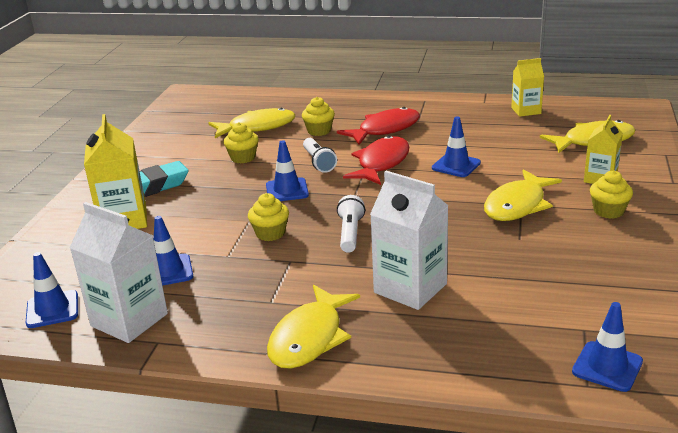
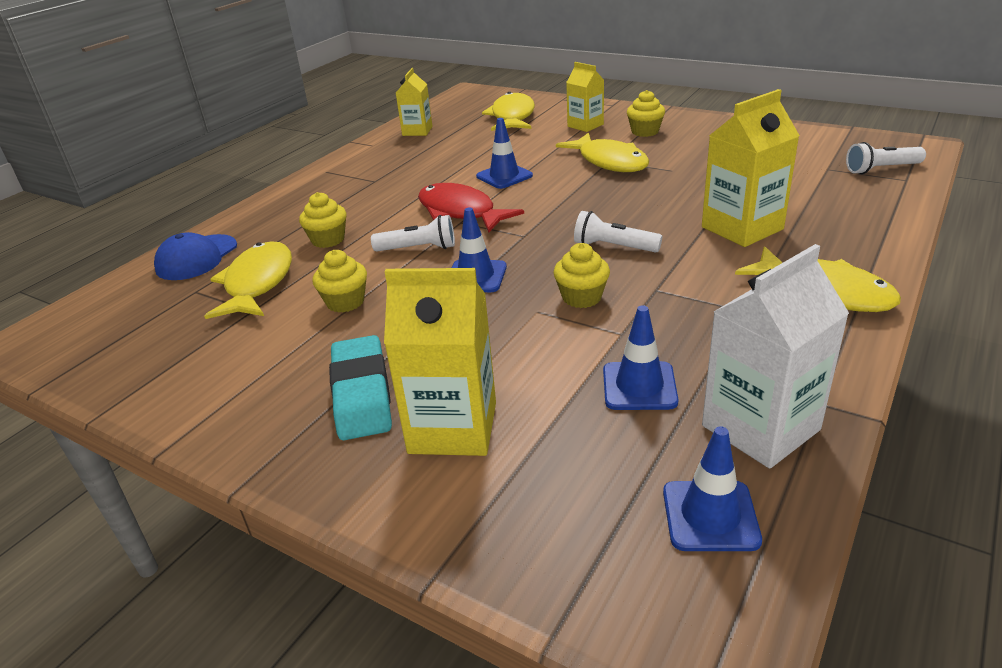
camera: 70 degrees left, 5 degrees up
(281, 102) = (197, 258): none -> blue cap
(385, 129) = (375, 200): red fish -> none
(410, 288) = (742, 228): white carton -> yellow carton
(607, 366) = (881, 169): blue traffic cone -> white flashlight

